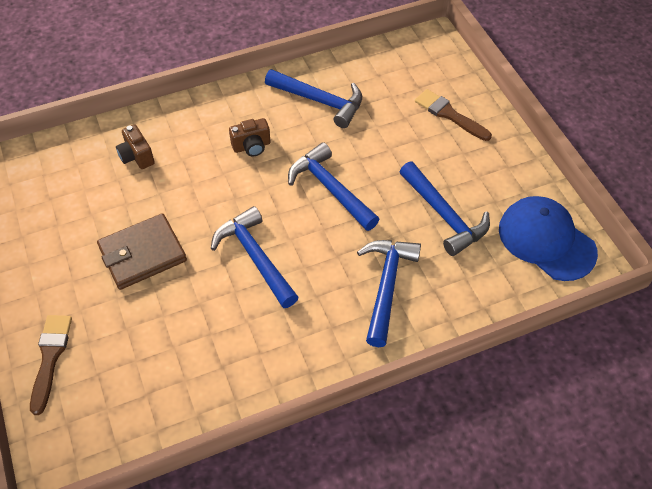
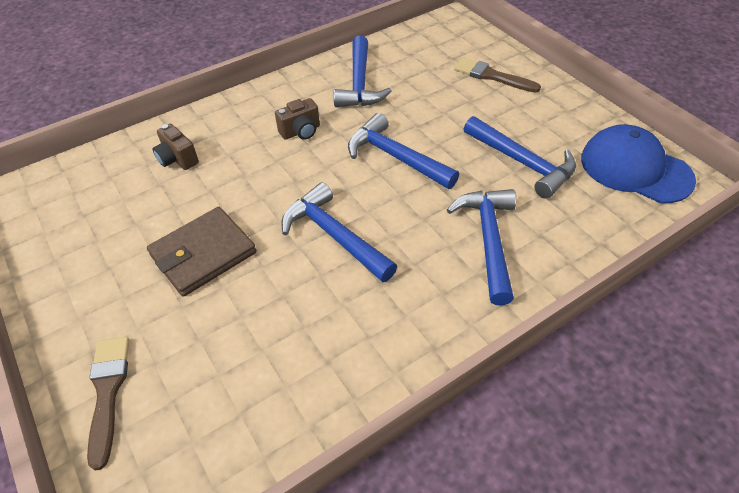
camera: 10 degrees left, 5 degrees down
(319, 101) = (359, 83): blue hammer -> blue hammer turned 75 degrees clockwise

